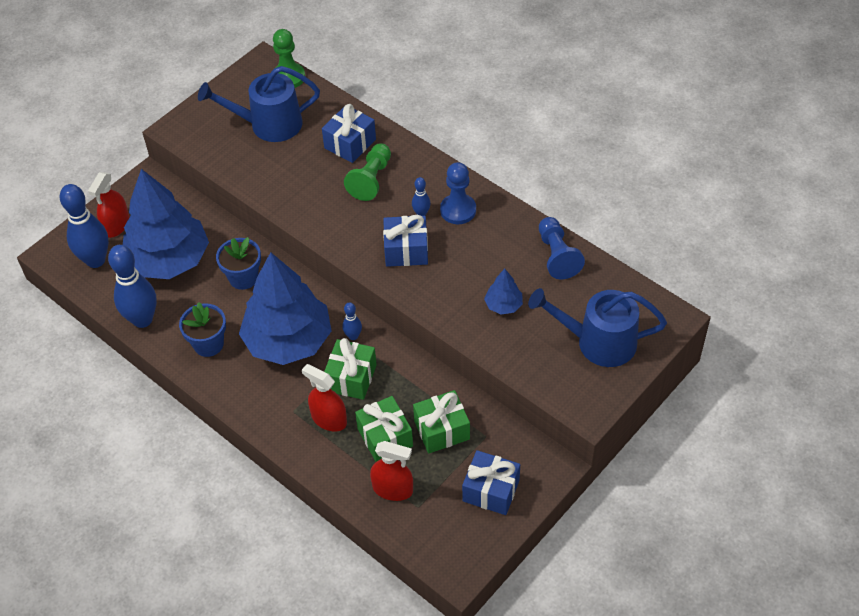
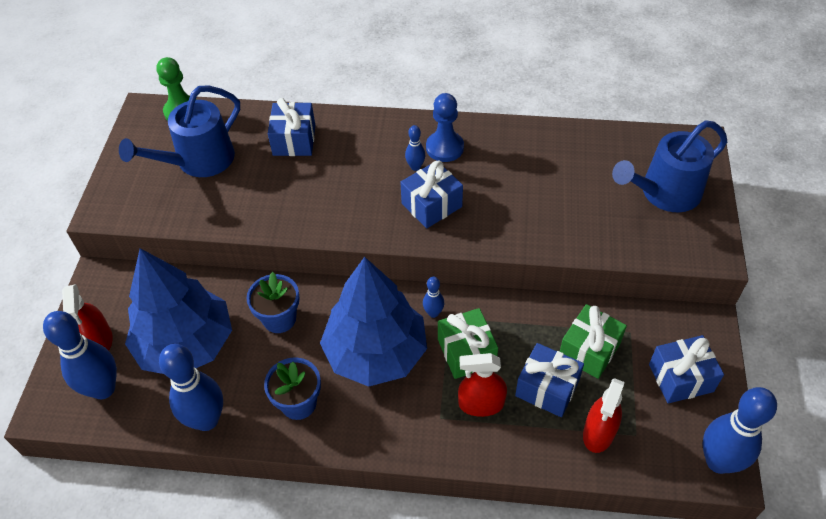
camera: 35 degrees left, 0 degrees up
(371, 179) = (342, 161): green pawn -> none
(385, 437) = (547, 388): green gift -> blue gift
(392, 489) = (599, 433): red spray bottle -> red spray bottle turned 135 degrees clockwise
(459, 561) = (718, 461): none -> blue bowling pin
(503, 305) = (560, 205): blue tree -> none
(557, 256) = (563, 142): blue pawn -> none

